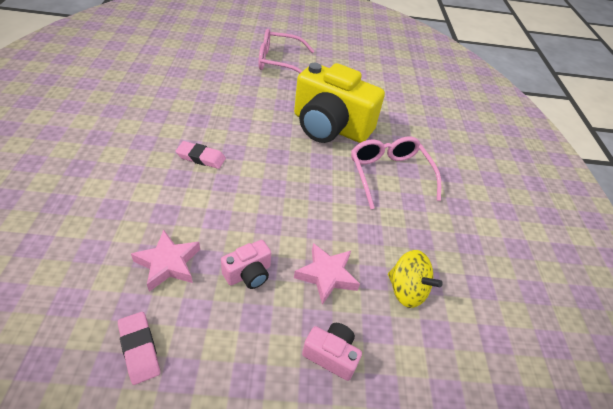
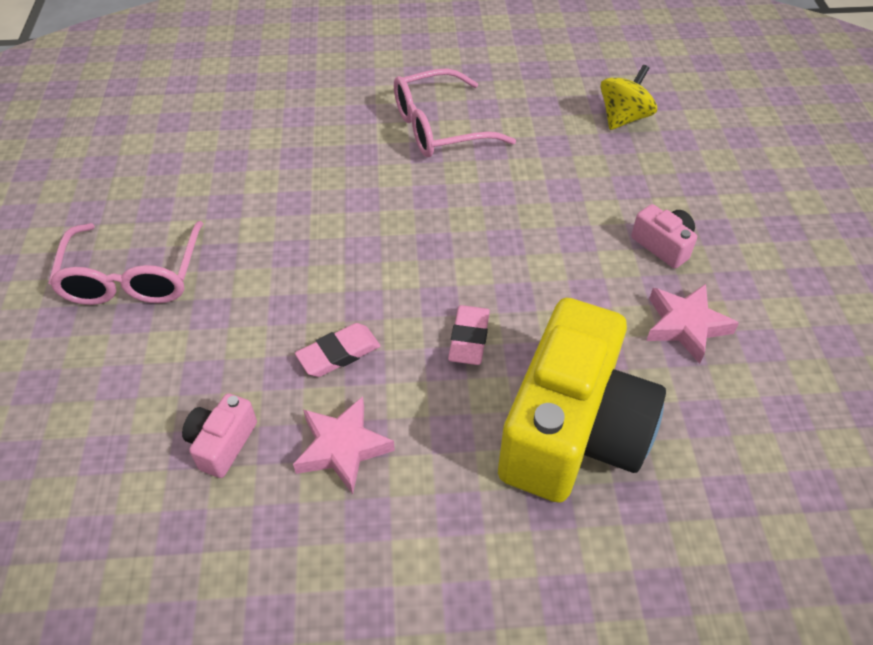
camera: 90 degrees left, 5 degrees up
(139, 349) = (804, 321): pink eraser -> pink eraser (339, 354)
(326, 275) = (633, 179): pink star -> pink star (342, 448)
(330, 127) = (343, 190): yellow camera -> yellow camera (573, 431)
(331, 355) = (726, 170): pink camera -> pink camera (222, 443)

